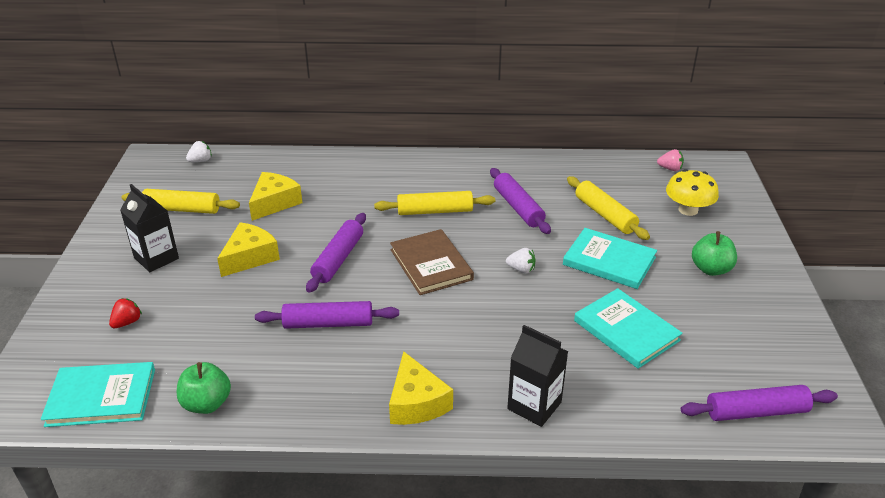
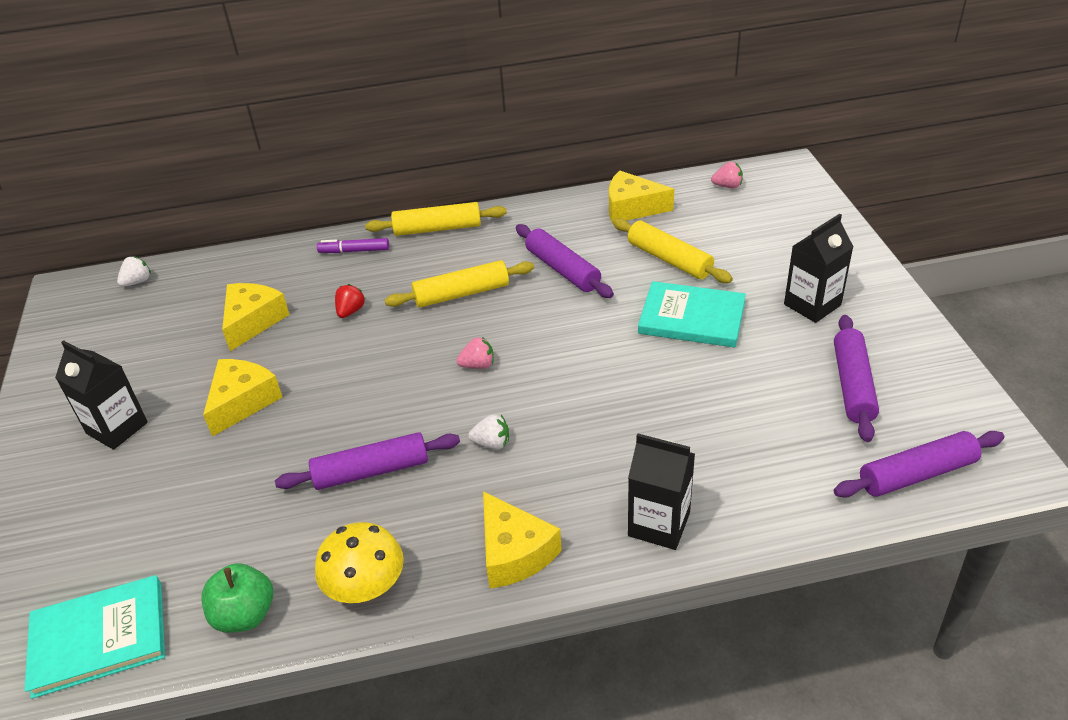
camera: 10 degrees left, 5 degrees up
(127, 322) = (103, 526): red strawberry -> red strawberry (350, 311)
(182, 209) = (132, 353): yellow rolling pin -> yellow rolling pin (437, 228)
(338, 259) = (358, 381): purple rolling pin -> purple rolling pin (853, 385)
(363, 166) = (354, 251): none -> purple marker
(431, 264) = (478, 365): brown book -> pink strawberry
(521, 269) = (590, 350): white strawberry -> white strawberry (492, 443)
(587, 172) = (632, 208): none -> yellow cheese
(626, 330) = (738, 403): turquoise book -> none
(688, 210) = (764, 235): yellow mushroom -> yellow mushroom (365, 586)
(711, 269) = (812, 305): green apple -> black carton

